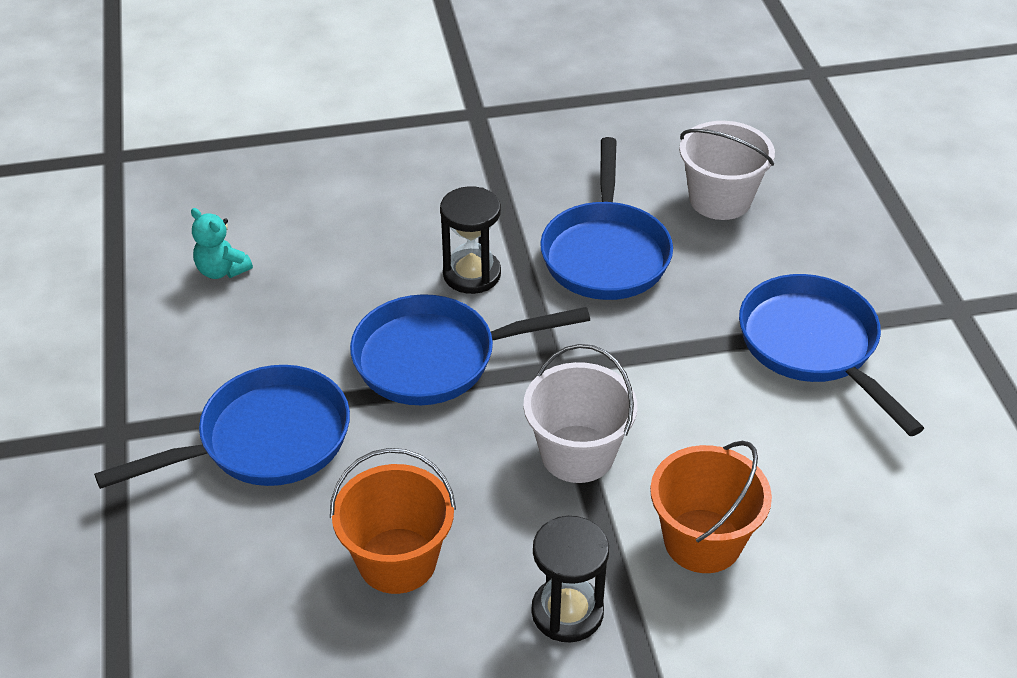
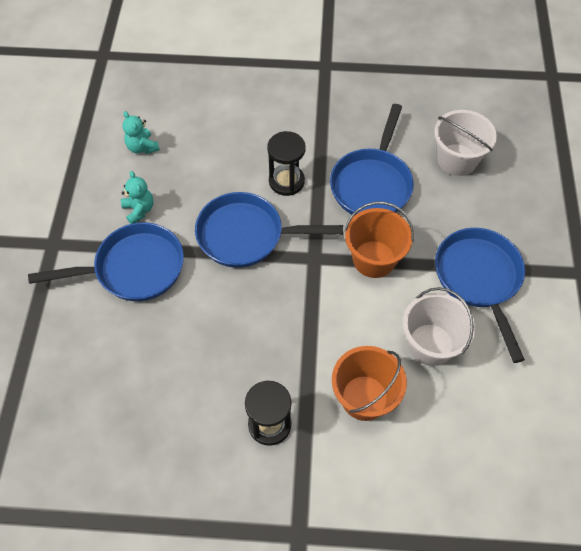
camera: 15 degrees right, 15 degrees up
(246, 357) = (139, 210): none -> turquoise teddy bear
(397, 561) = (184, 366): orange bucket -> orange bucket (374, 259)
(577, 454) = (309, 320): white bucket -> white bucket (430, 344)

